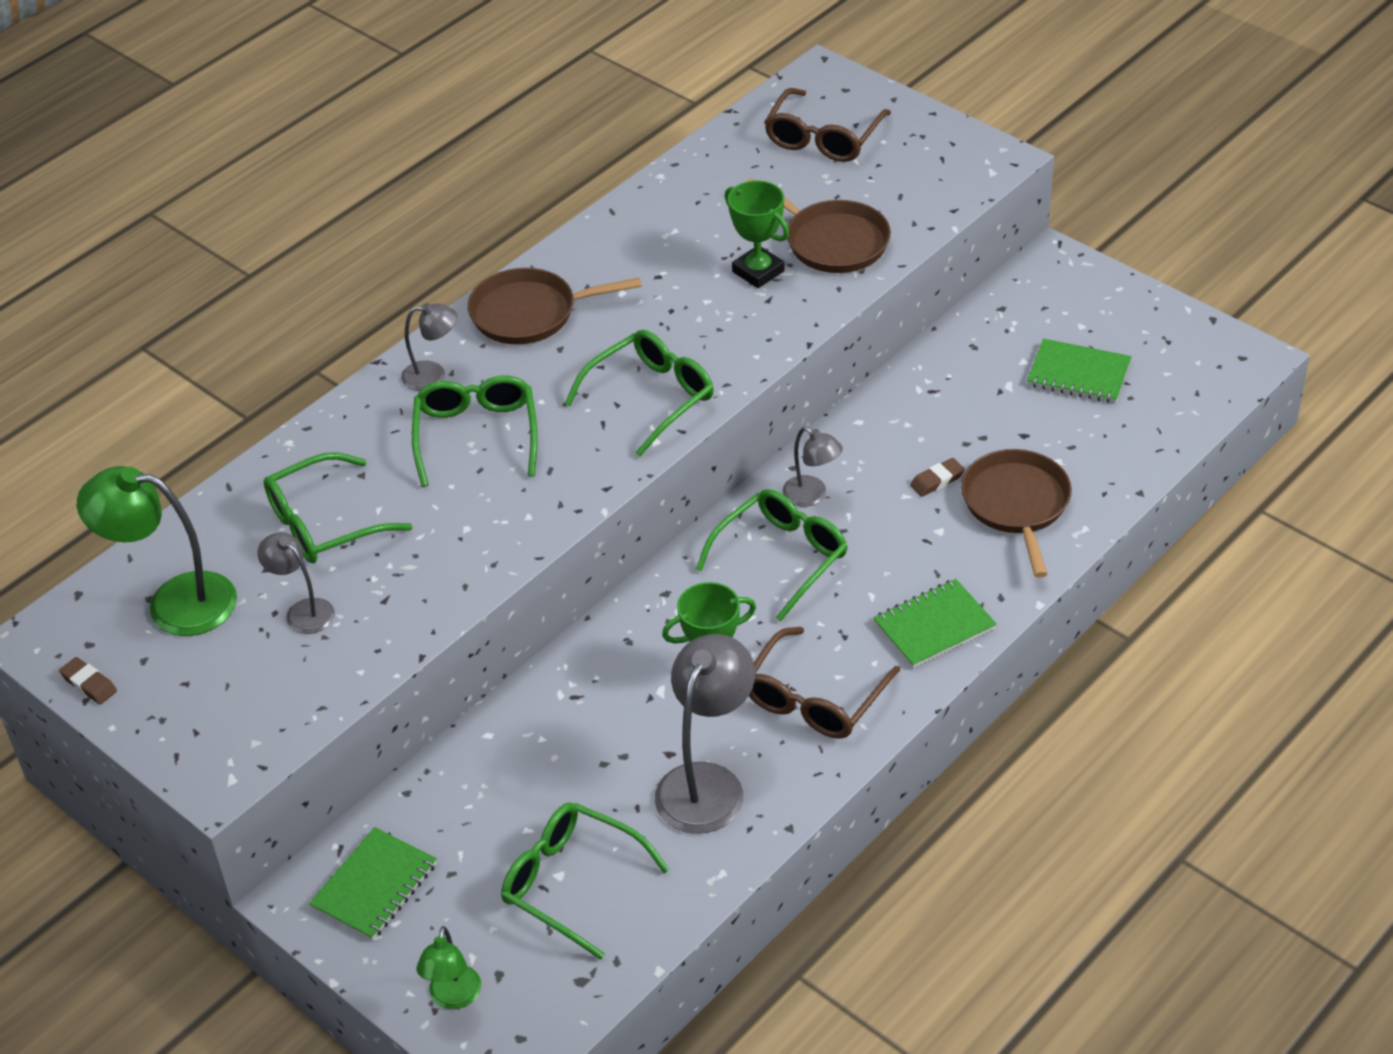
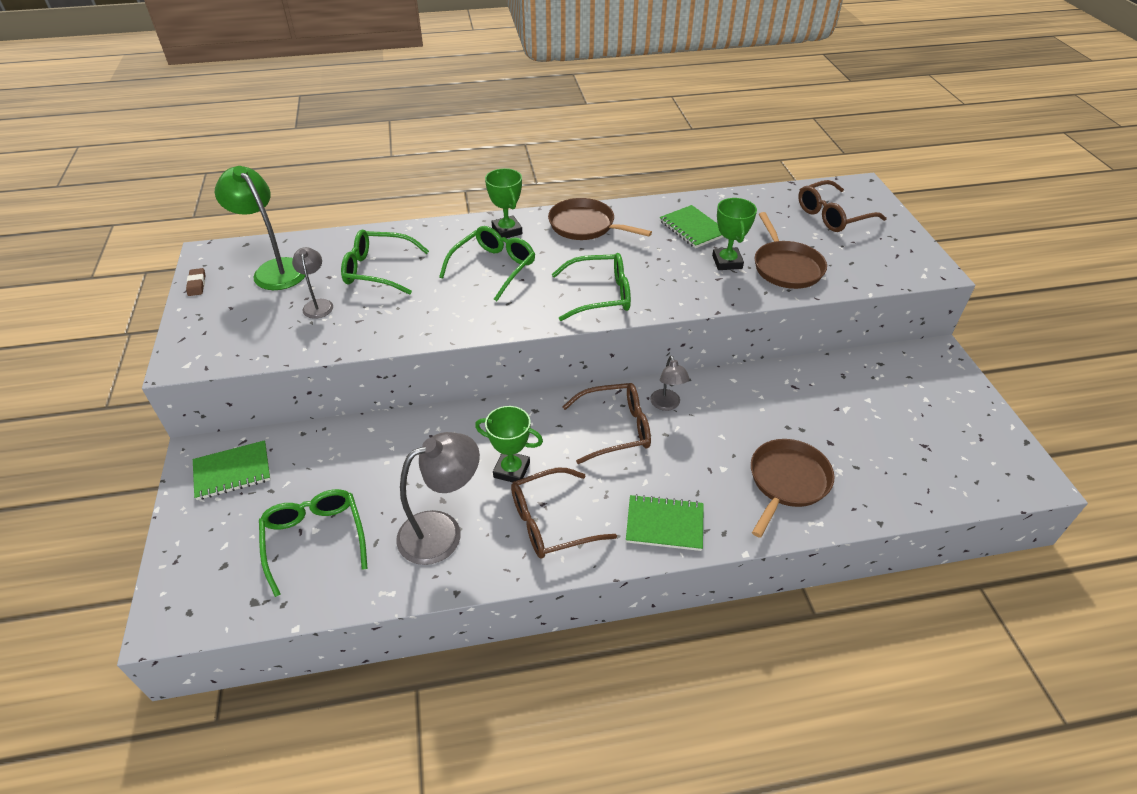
camera: 35 degrees right, 0 degrees up
(433, 375) = (507, 231): grey lamp -> green trophy
(453, 997) = (190, 561): green lamp -> none
(782, 557) = (616, 429): green glasses -> brown glasses
(937, 480) = (749, 438): brown eraser -> none
(1078, 374) = (899, 426): green notebook -> green notebook (693, 228)

